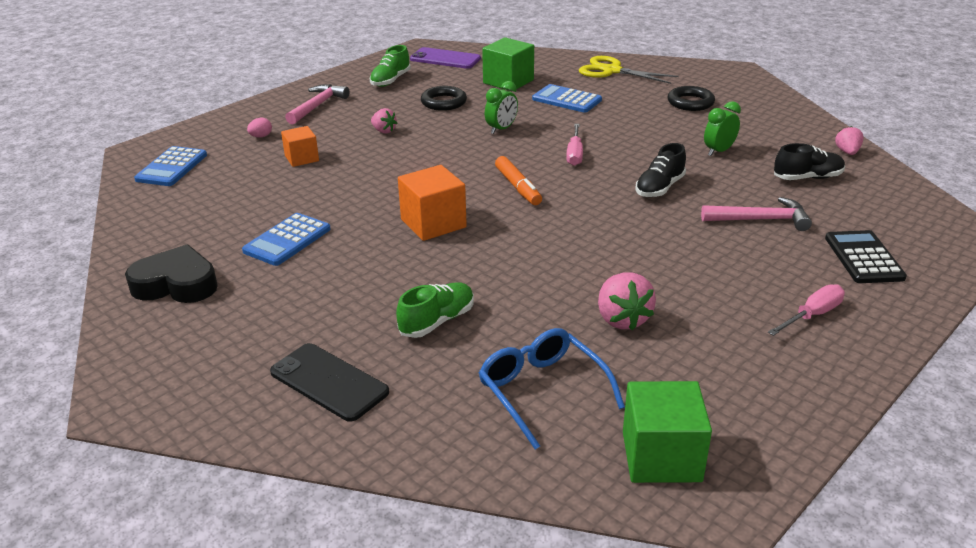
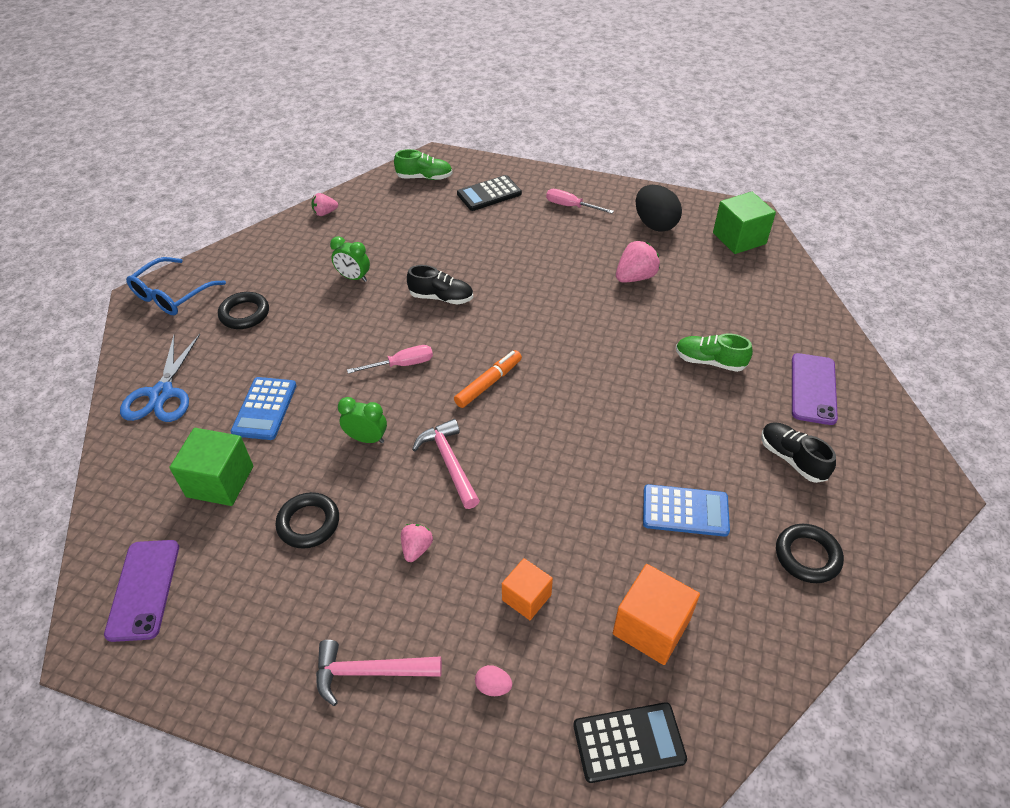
camera: 115 degrees left, 15 degrees up
(172, 167) = (628, 742): blue calculator -> black calculator
(176, 284) = (807, 556): black heart -> black ring
(329, 382) = (813, 389): black phone -> purple phone
(390, 80) = (248, 622): green shoe -> green shoe (424, 177)
(433, 223) = (586, 417): orange cube -> orange cube (651, 627)
(542, 391) = (731, 292): blue glasses -> blue glasses (172, 295)
(612, 71) = (162, 394): yellow scissors -> blue scissors
(737, 379) = (655, 224): none -> black egg
(760, 220) = (464, 240): pink hammer -> pink hammer (449, 462)
(807, 178) = (382, 227): black shoe -> black shoe (792, 459)

